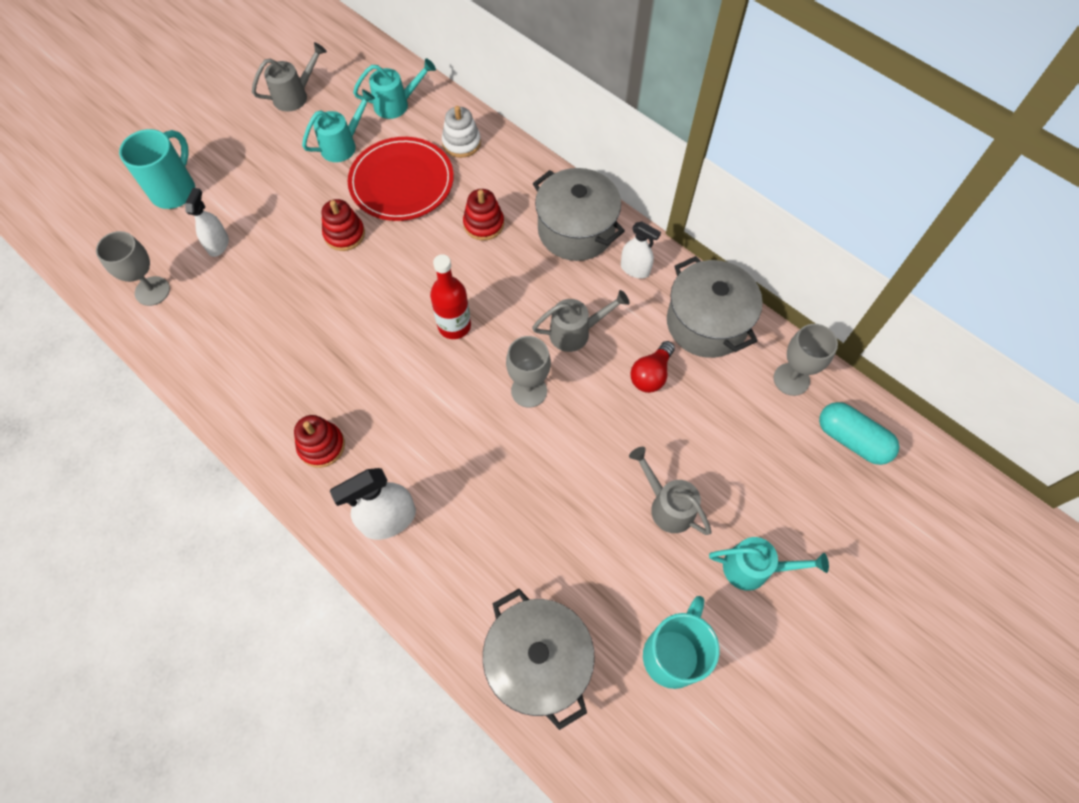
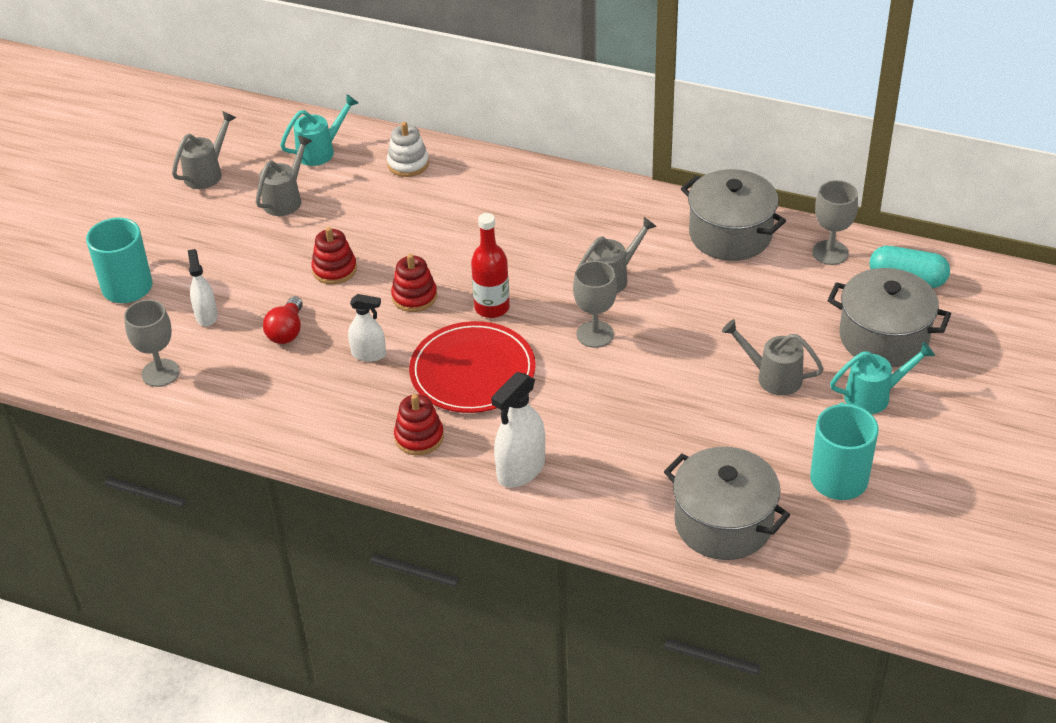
camera: 20 degrees left, 20 degrees down
(343, 145) = (285, 199): turquoise watering can -> grey watering can
(401, 182) = (366, 212): red plate -> red plate (472, 371)
(483, 224) = (471, 221): red stacking toy -> red stacking toy (414, 297)
(576, 230) = (565, 200): grey pot -> grey pot (883, 337)
(635, 269) = (640, 214): white spray bottle -> white spray bottle (369, 354)
(651, 374) = (702, 287): red light bulb -> red light bulb (287, 331)

